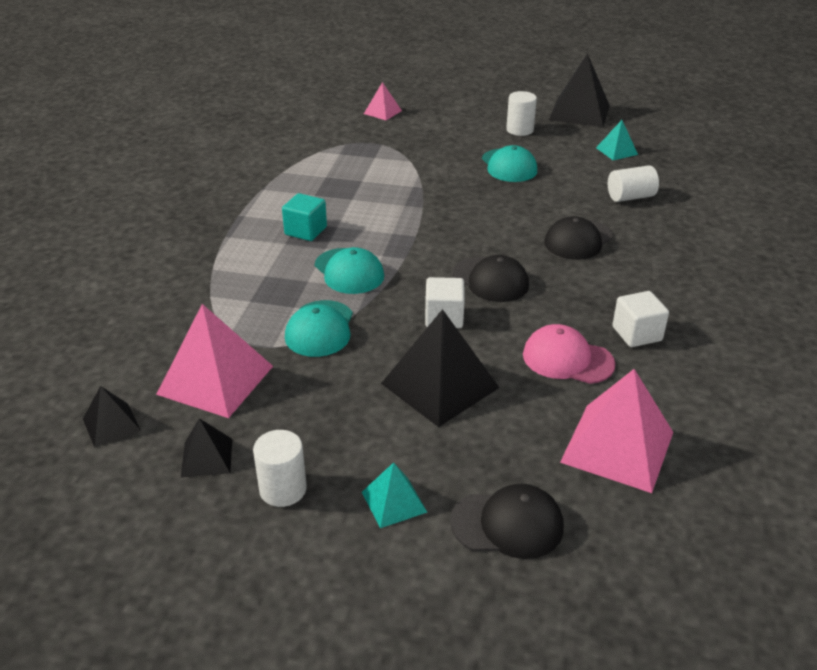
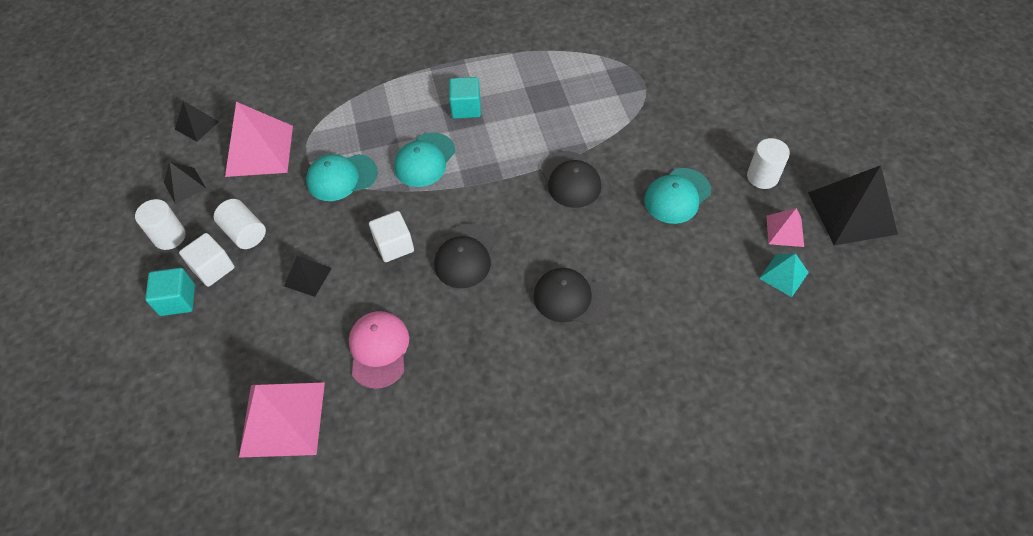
camera: 65 degrees right, 20 degrees up
(382, 112) = (710, 61): pink pyramid -> pink pyramid (785, 231)
(394, 502) = (177, 300): turquoise pyramid -> turquoise cube
(439, 385) = (307, 277): black pyramid -> black pyramid, size x0.52
(507, 524) = (177, 373): black cap -> black cap (570, 179)
(630, 197) = (687, 317): white cylinder -> white cylinder (245, 233)
(637, 334) = (441, 391): white cube -> white cube (213, 268)

